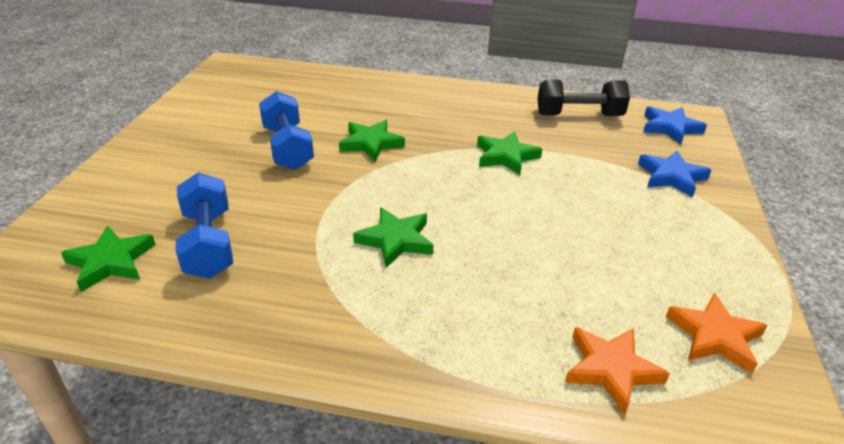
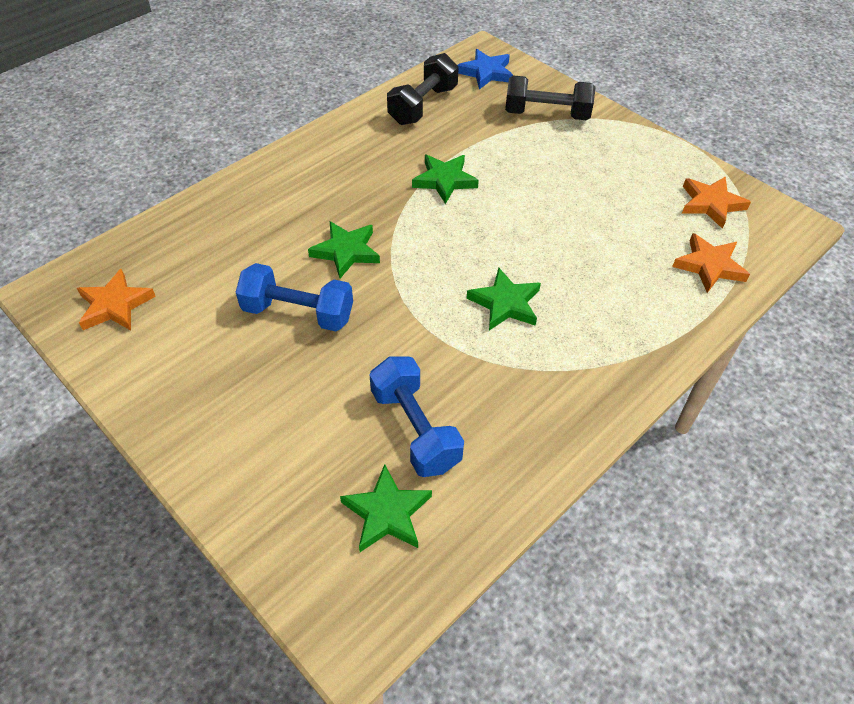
camera: 55 degrees left, 15 degrees up
(209, 244) = (415, 429): blue dumbbell -> blue dumbbell turned 45 degrees clockwise
(234, 86) = (115, 305): none -> orange star
(671, 177) = (547, 114): blue star -> black dumbbell

